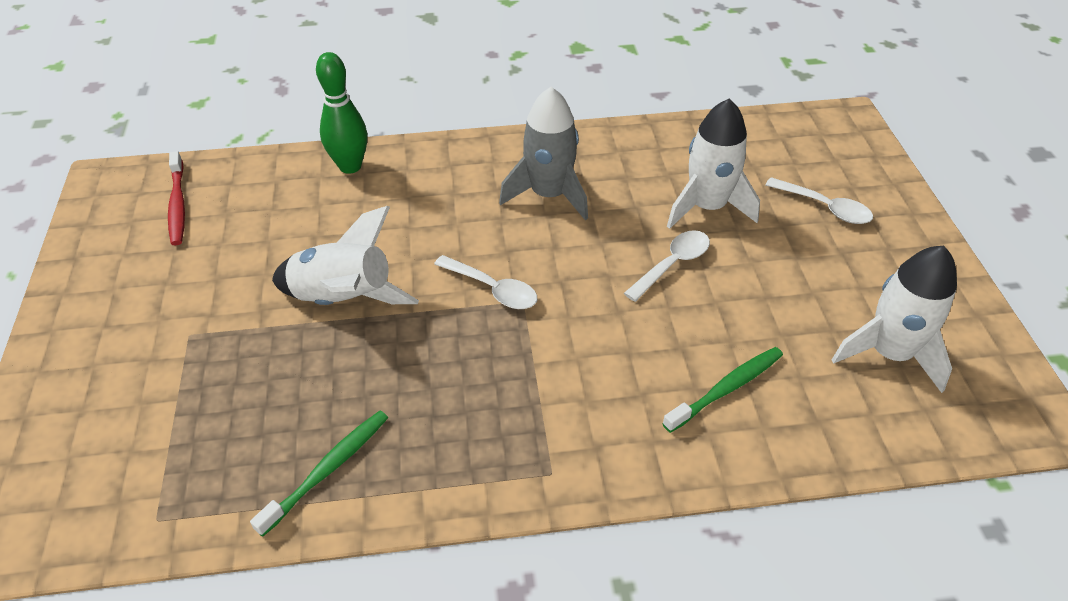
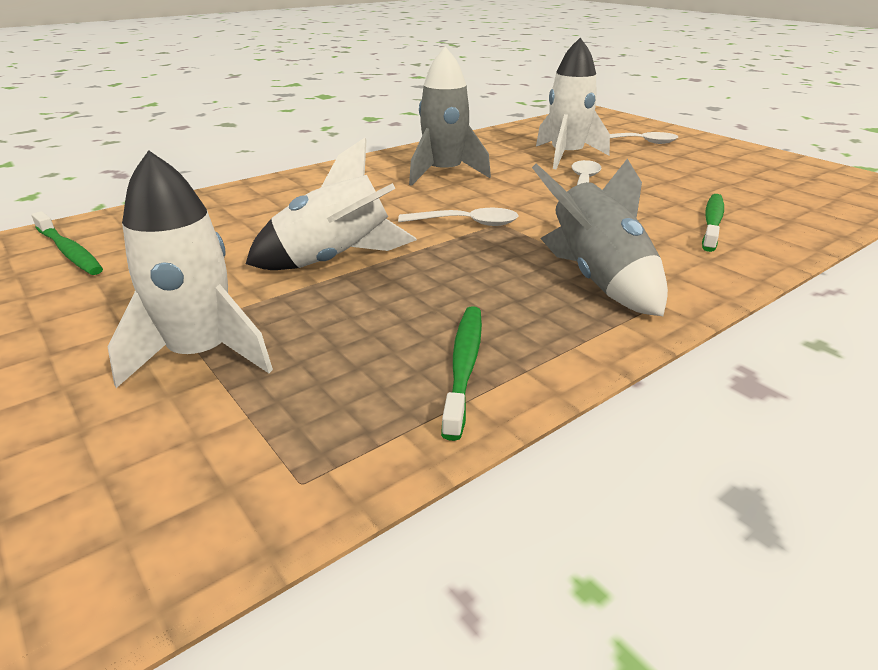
camera: 30 degrees left, 15 degrees down
(177, 205) = (69, 251): red toothbrush -> green toothbrush
(350, 166) = (245, 194): green bowling pin -> none
(522, 422) = (598, 280): none -> grey rocket
(889, 353) = (776, 184): white rocket -> white rocket (200, 354)

